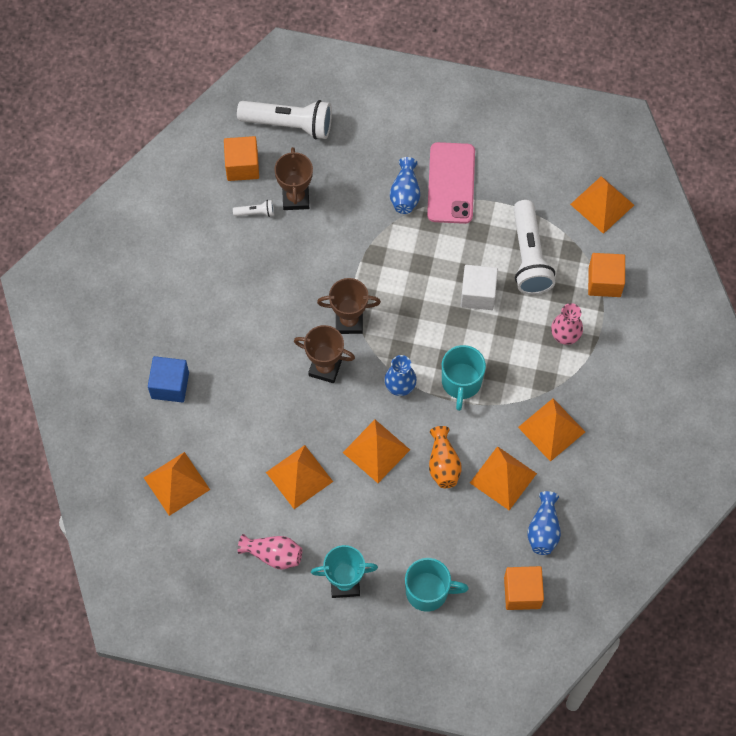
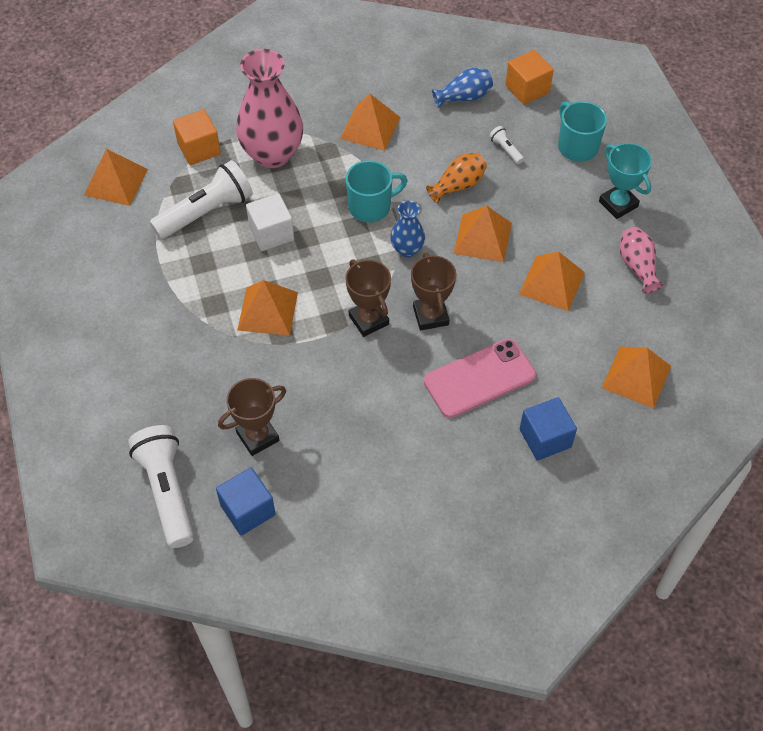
camera: 120 degrees left, 10 degrees down
(242, 166) = (248, 510): orange cube -> blue cube
(255, 212) = (298, 466): white flashlight -> white flashlight (505, 150)
(405, 194) = (194, 341): blue vase -> none
(451, 183) = (159, 308): pink phone -> pink phone (479, 378)
(503, 478) = (439, 140): orange pyramid -> orange pyramid (267, 311)
(565, 335) = (272, 154): pink vase -> pink vase, size x2.02

